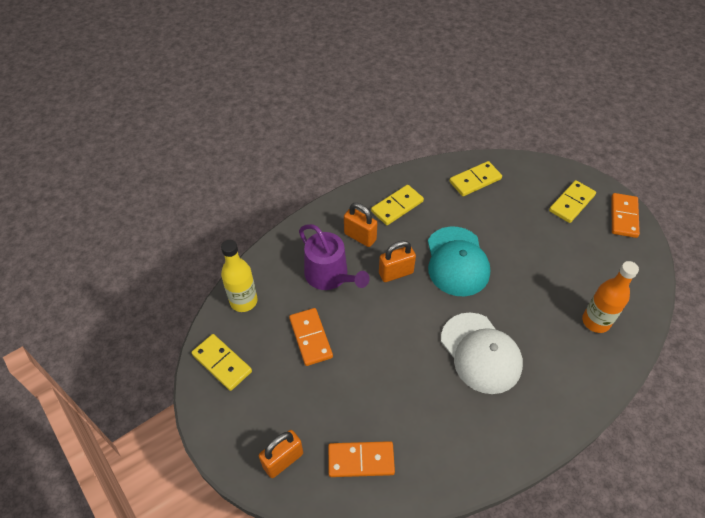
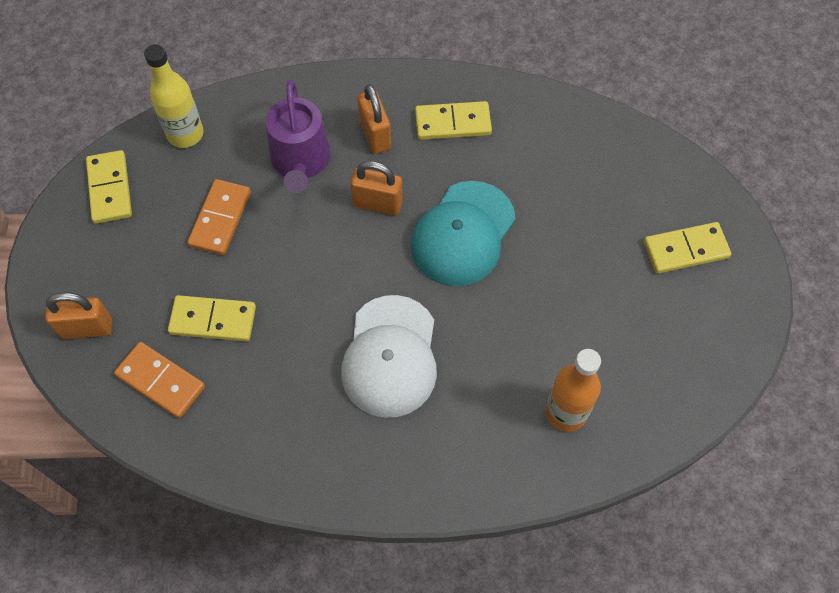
camera: 35 degrees right, 10 degrees up
(475, 180) = (583, 145): yellow domino -> yellow domino (213, 320)
(624, 217) = (741, 310): orange domino -> none

